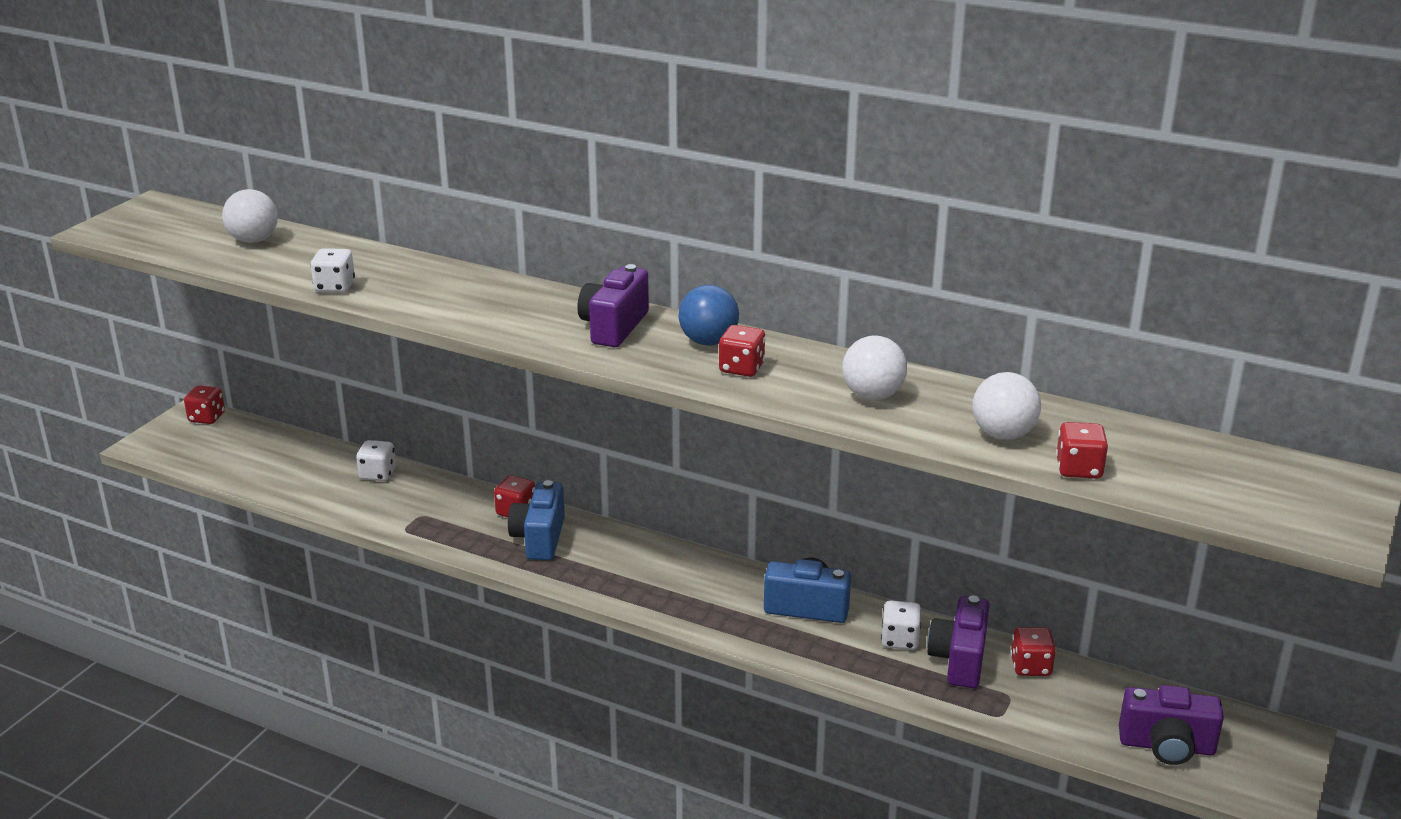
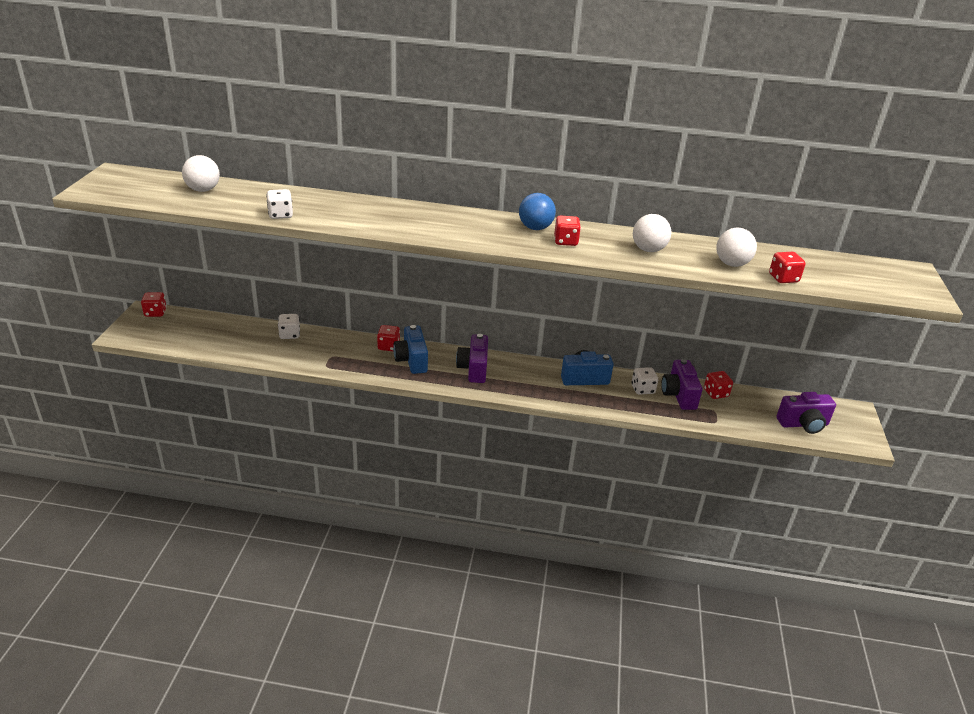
camera: 20 degrees left, 5 degrees up
(614, 327) = (474, 224): purple camera -> purple camera (473, 369)

